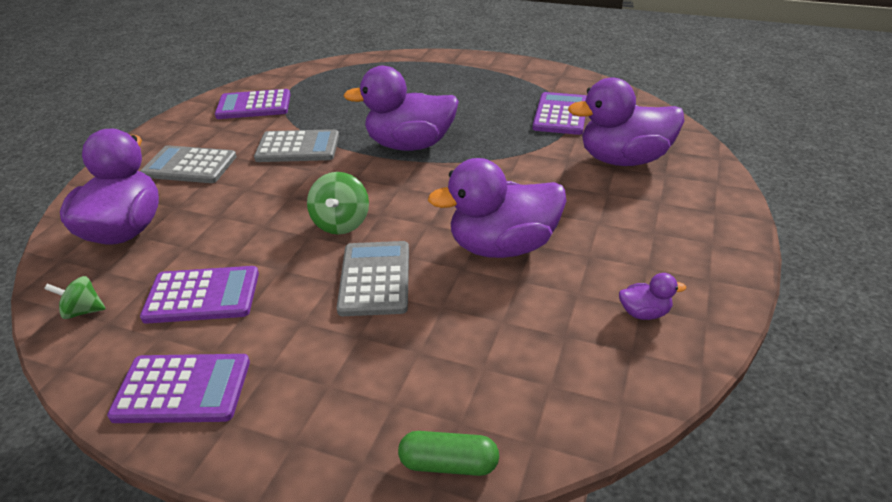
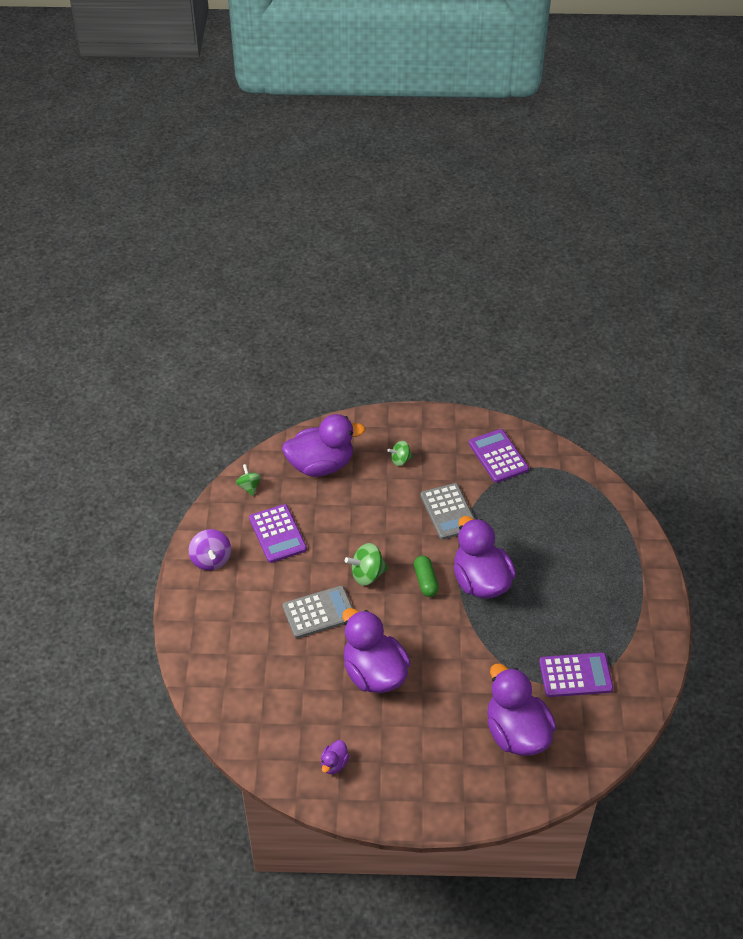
camera: 70 degrees right, 10 degrees up
(182, 389) = (211, 560): purple calculator -> purple spinning top
(190, 166) = (400, 460): grey calculator -> green spinning top
(449, 463) = (199, 688): green capsule -> green capsule (425, 581)
(644, 313) = (334, 764): purple duck -> purple duck turned 45 degrees clockwise

